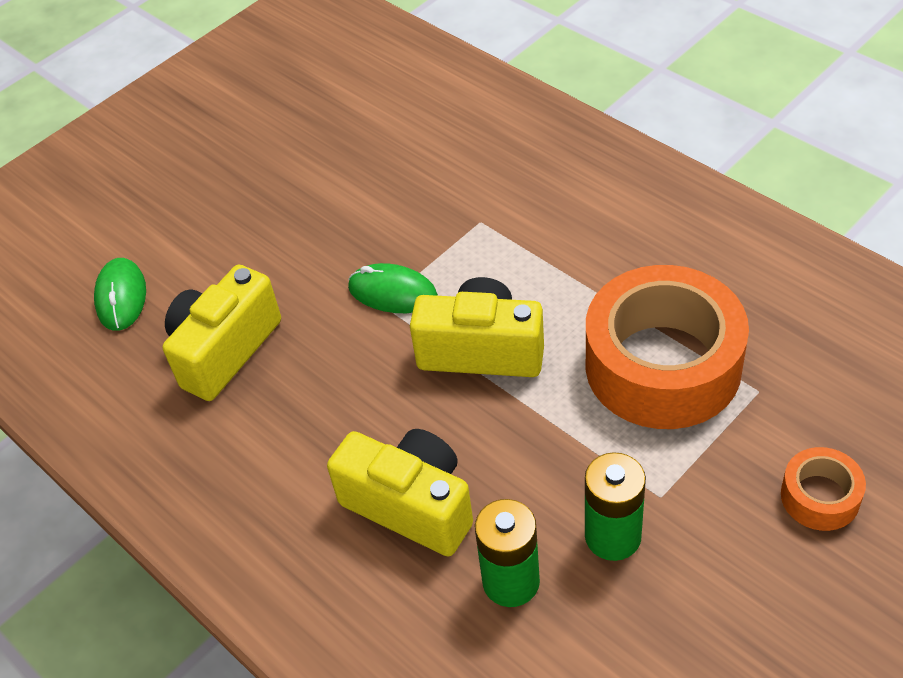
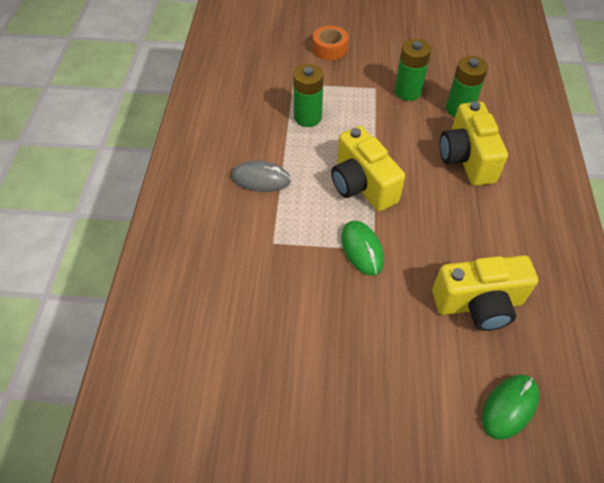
camera: 135 degrees left, 5 degrees up
(587, 256) = (261, 179): none -> grey mouse
(663, 365) = (307, 117): orange tape -> green battery

